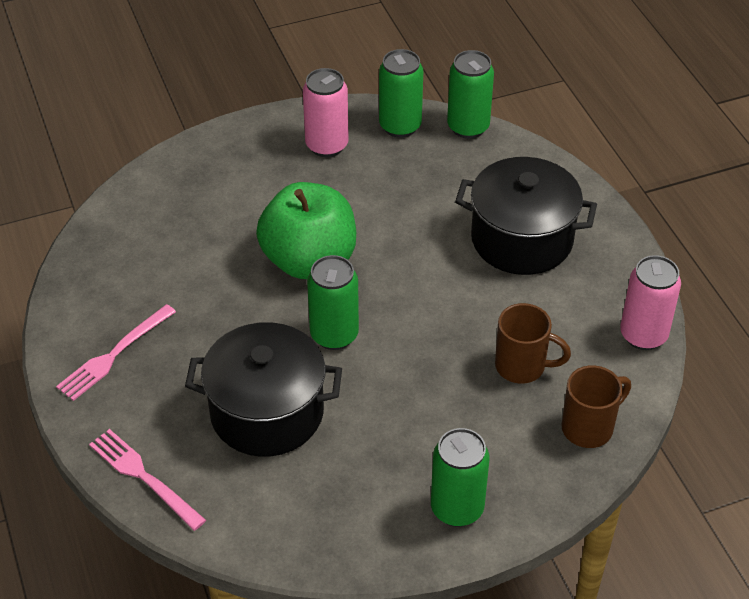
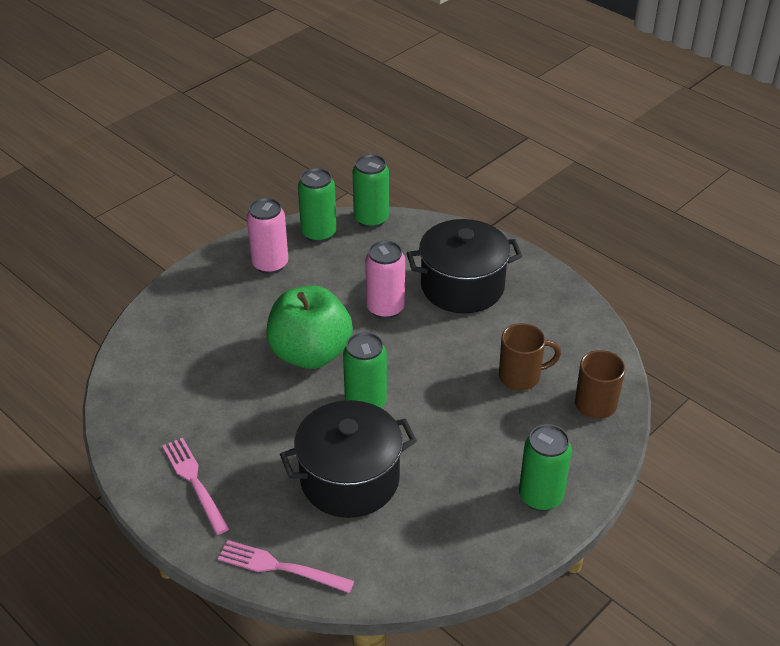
camera: 25 degrees left, 5 degrees down
(113, 355) = (194, 481): pink fork -> pink fork turned 135 degrees clockwise
(643, 335) = (591, 325): pink can -> pink can (385, 308)

